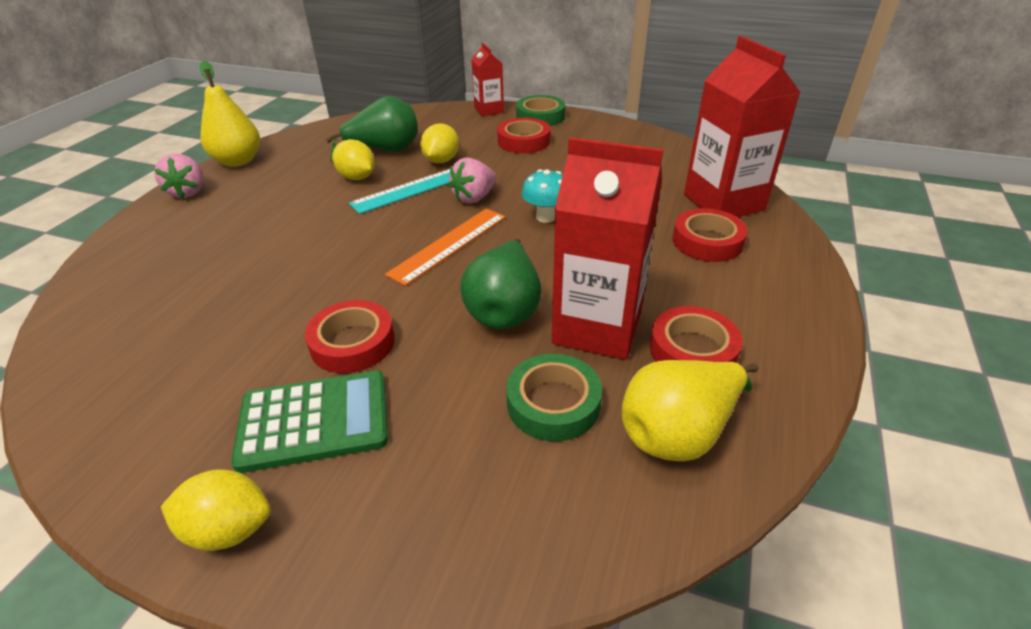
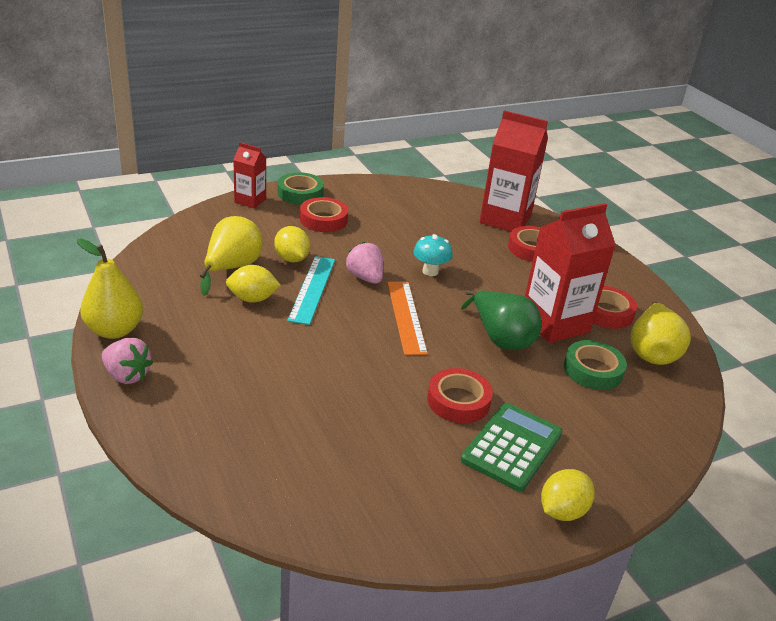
camera: 50 degrees left, 5 degrees down
(385, 151) = (232, 268): green pear -> yellow pear
(474, 198) = (365, 277): pink strawberry -> pink strawberry turned 150 degrees clockwise

